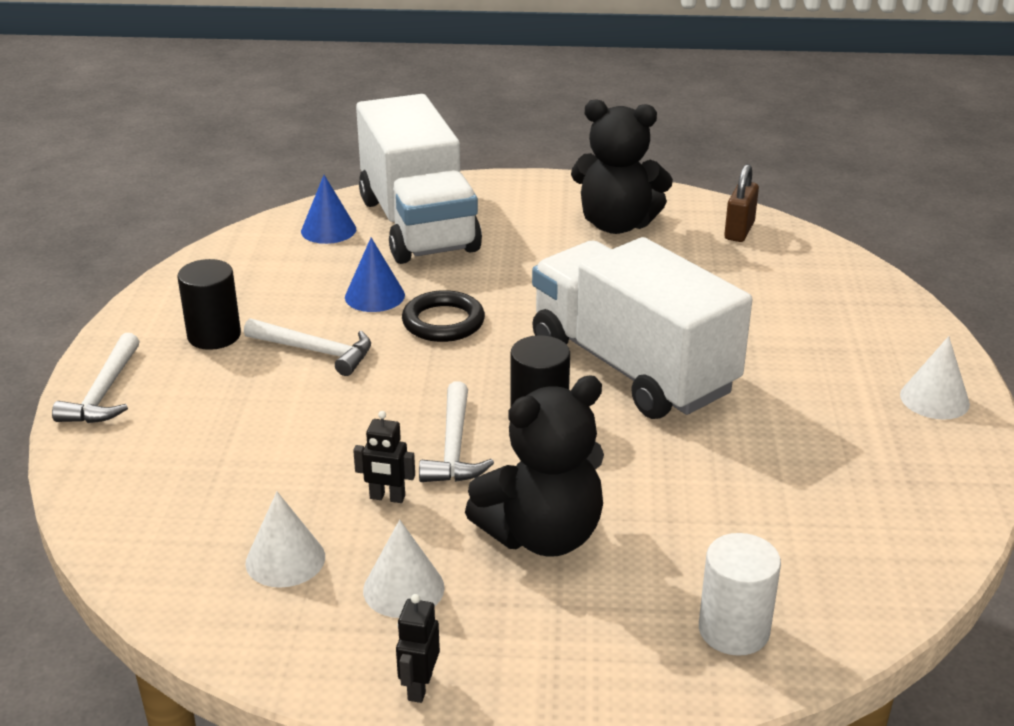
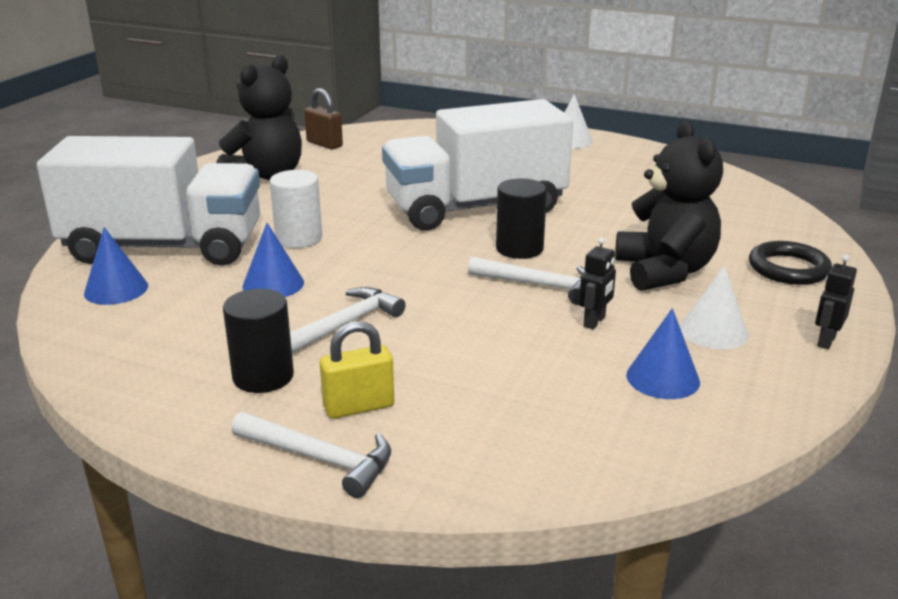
camera: 70 degrees left, 5 degrees down
(182, 392) = (359, 407): none -> yellow padlock
(285, 559) = (663, 378): white cone -> blue cone
(419, 687) = (826, 341): black robot -> black robot turned 90 degrees clockwise
(443, 322) = (349, 262): black ring -> black ring (788, 268)
(733, 630) = (776, 233): white cylinder -> white cylinder (299, 238)

